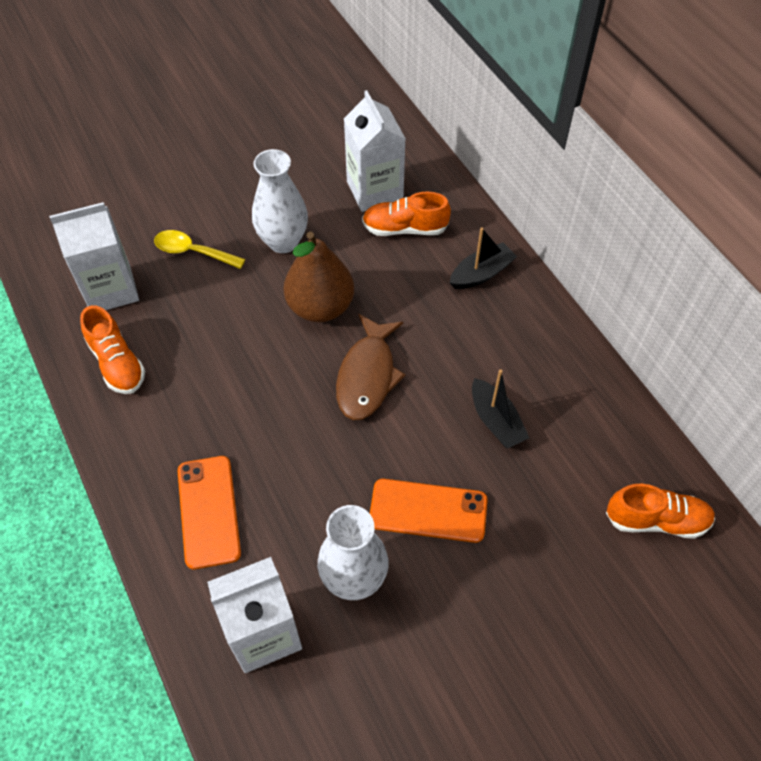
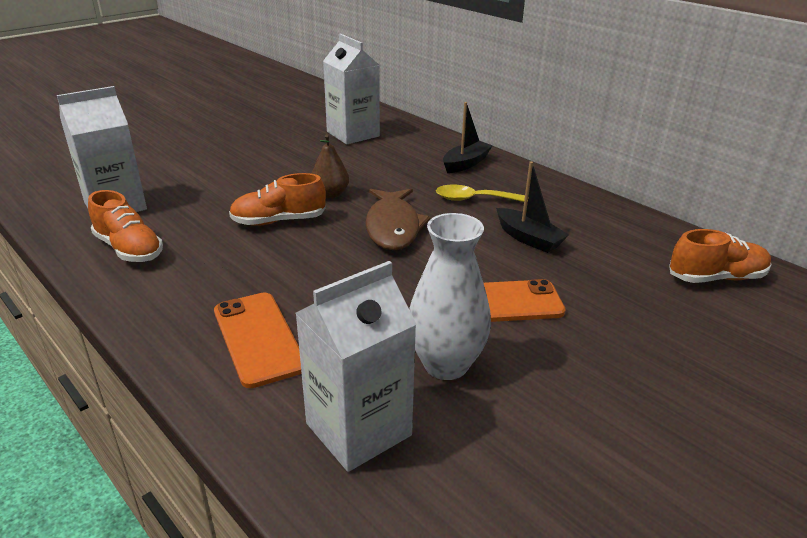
camera: 15 degrees left, 25 degrees down
(193, 252) = (196, 178): yellow spoon -> yellow spoon (475, 199)
(283, 241) = (281, 164): white vase -> none
(320, 307) = (330, 194): brown pear -> brown pear, size x0.58
(405, 228) = (388, 149): orange shoe -> orange shoe (279, 221)

